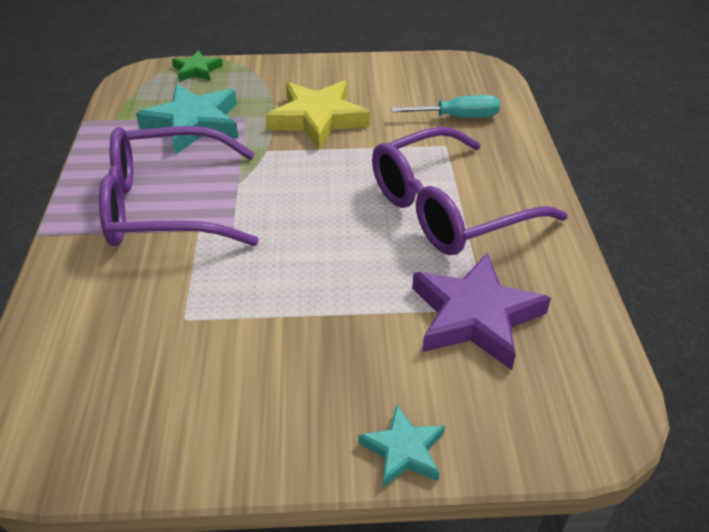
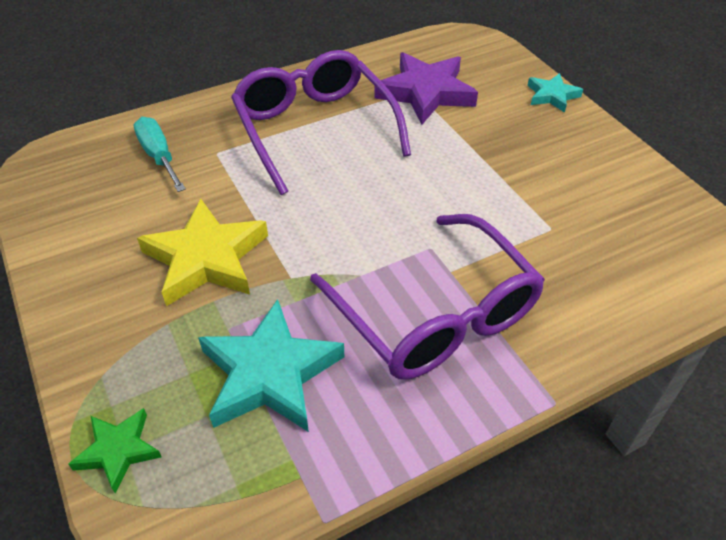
camera: 115 degrees left, 5 degrees up
(448, 209) = (315, 129): purple glasses -> purple glasses turned 150 degrees counterclockwise

